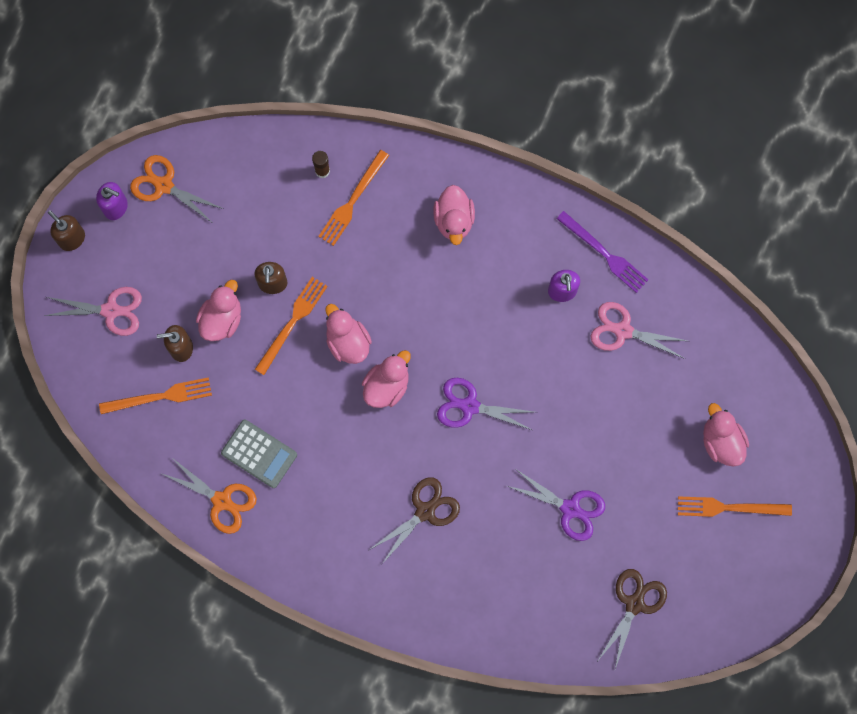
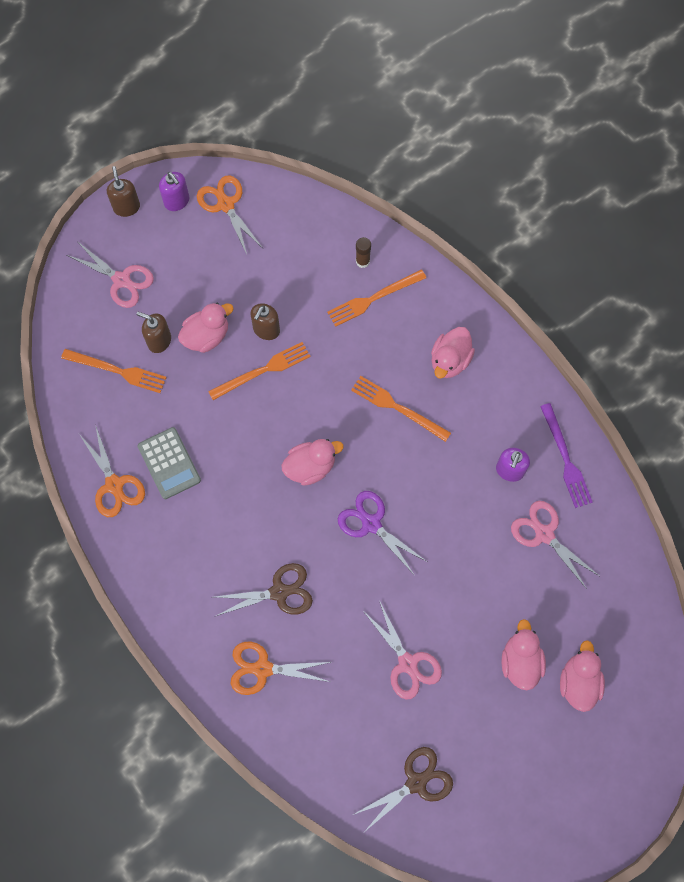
camera: 30 degrees right, 5 degrees down
(348, 342) = (299, 412): pink duck -> pink duck (520, 661)
(450, 585) = (262, 669): none -> orange scissors
(570, 509) = (408, 663): purple scissors -> pink scissors
(729, 507) = (552, 746): orange fork -> orange fork (397, 408)

